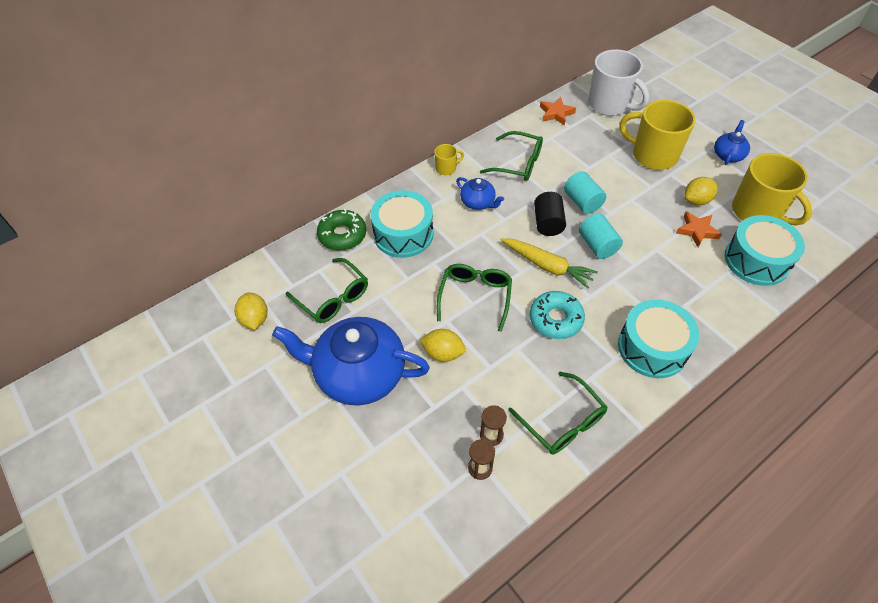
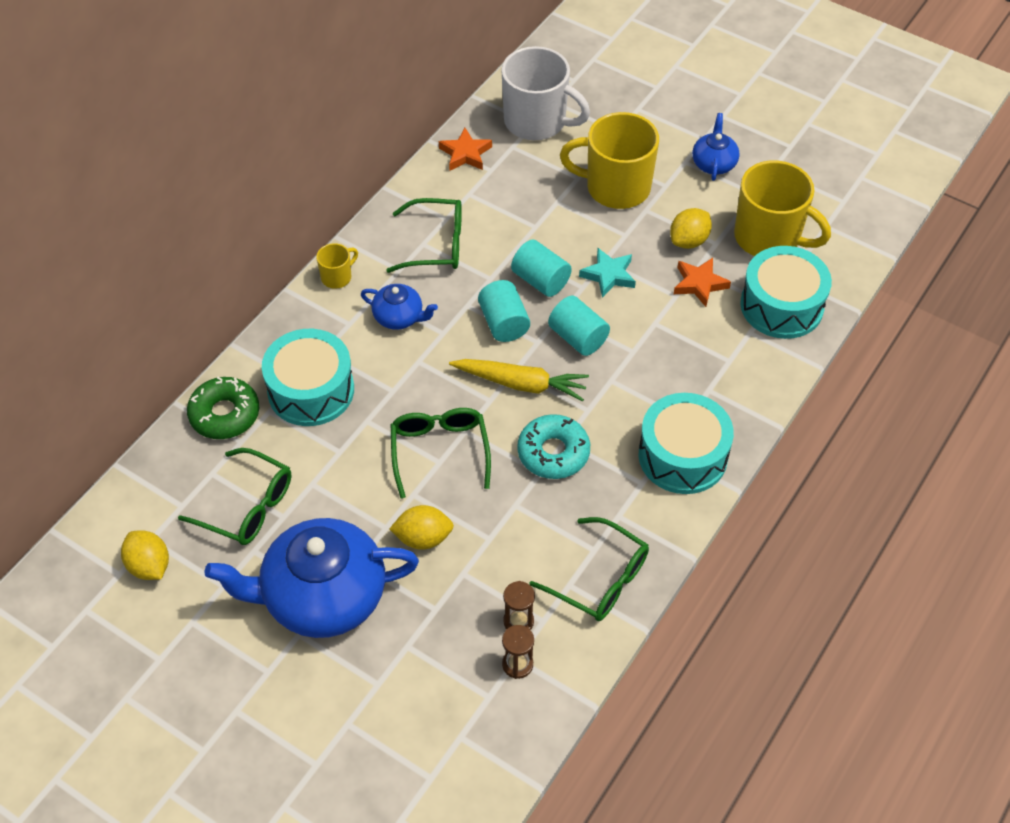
camera: 20 degrees left, 0 degrees up
(548, 223) = (504, 323): black cylinder -> turquoise cylinder
(631, 210) = (608, 275): none -> turquoise star

